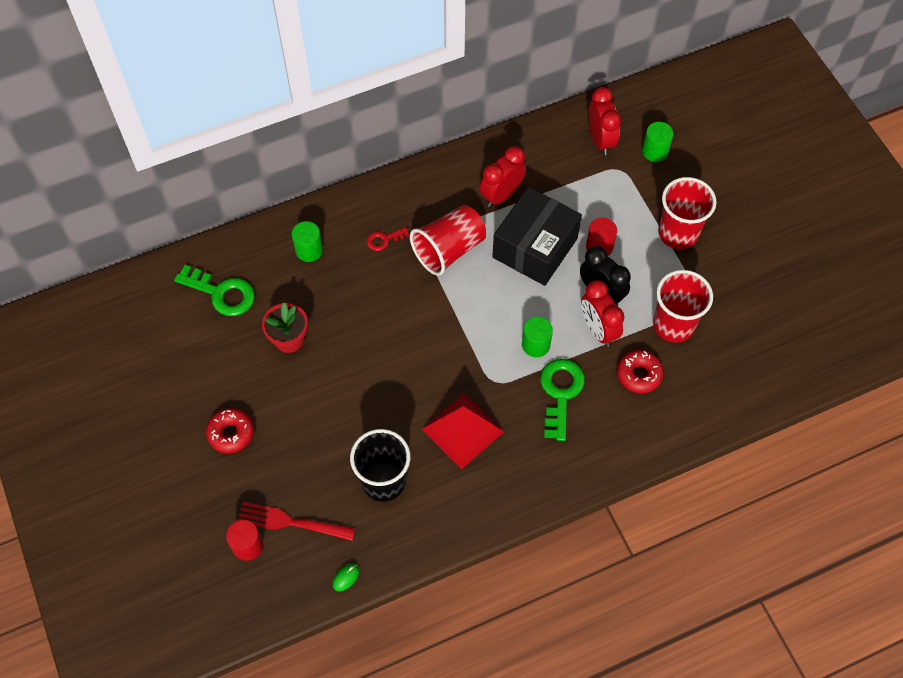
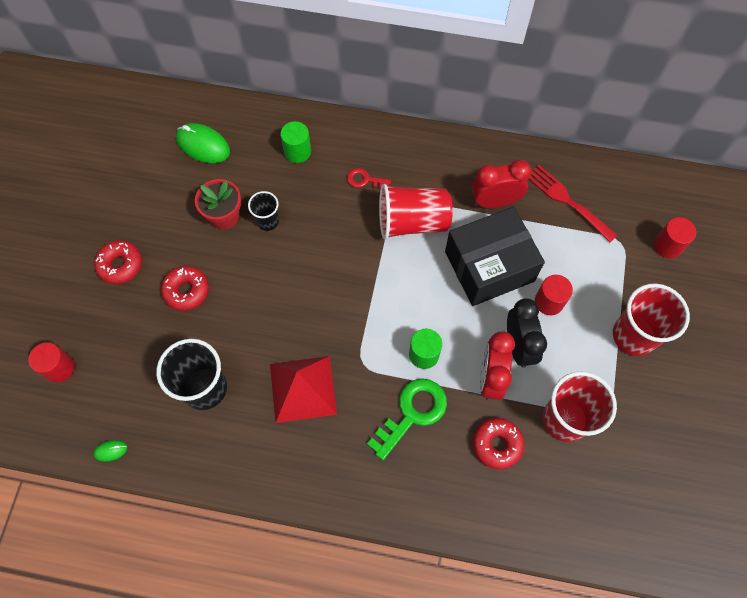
camera: 35 degrees right, 5 degrees up
(221, 293) = (203, 145): green key -> green mouse
(292, 522) = (107, 372): red fork -> red fork (568, 201)
(306, 417) = (186, 291): none -> red donut
(329, 321) = (268, 221): none -> black cup
(600, 140) = (623, 205): red clock -> none
(655, 151) = (667, 245): green cylinder -> red cylinder

